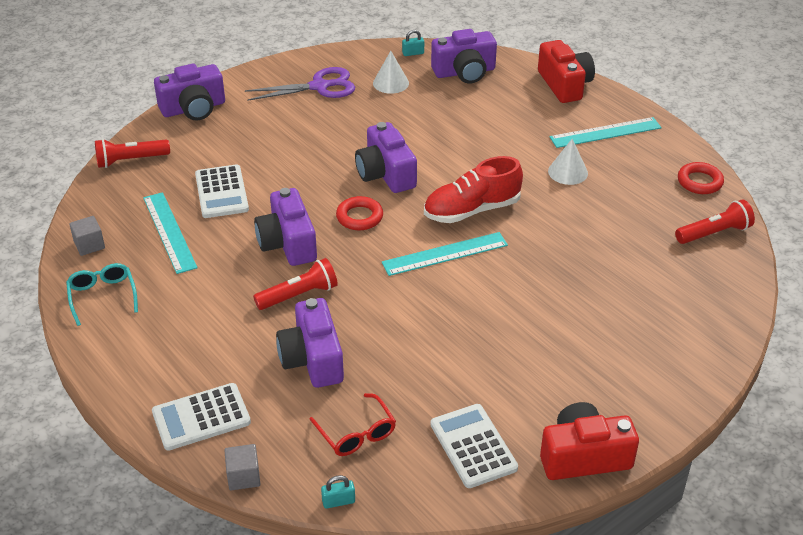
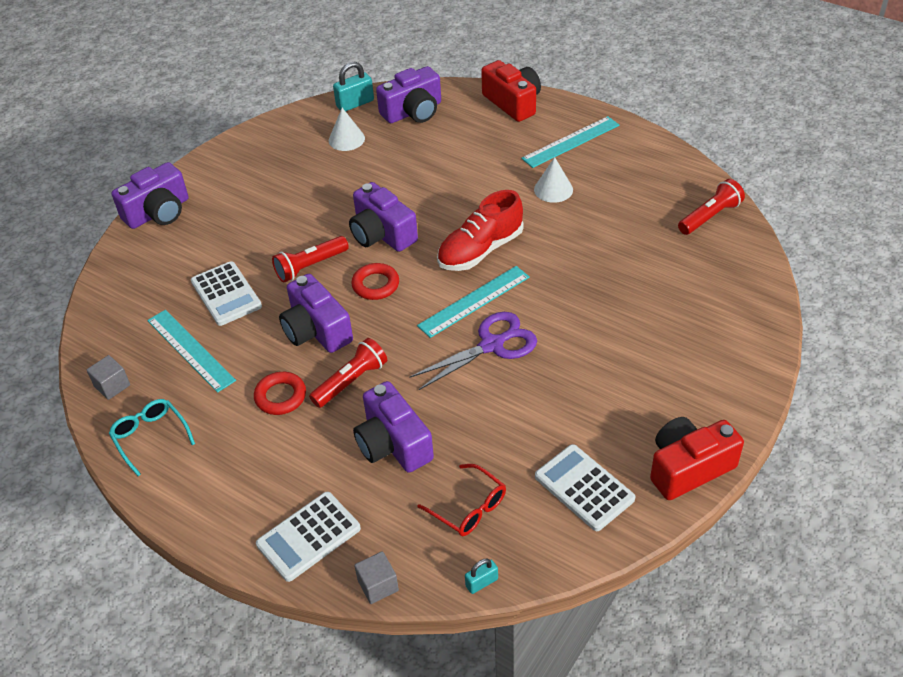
camera: 15 degrees left, 5 degrees up
(130, 160) = (116, 284): red flashlight -> red flashlight (310, 266)
(319, 87) = (277, 159): purple scissors -> purple scissors (492, 345)
(413, 53) = (355, 103): turquoise padlock -> turquoise padlock, size x1.75
(699, 182) = (676, 170): red ring -> red ring (280, 396)

